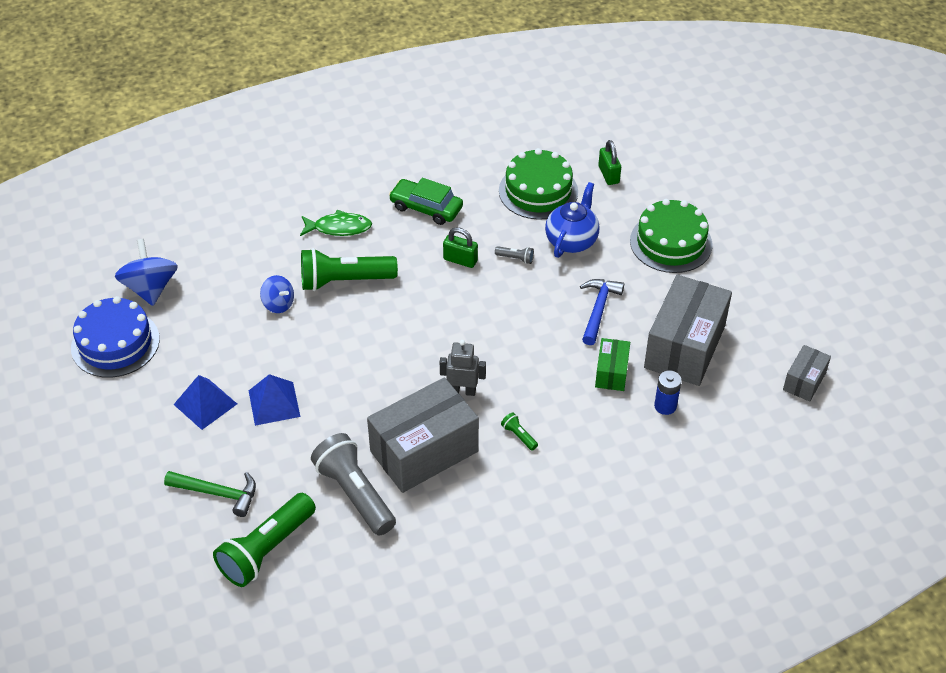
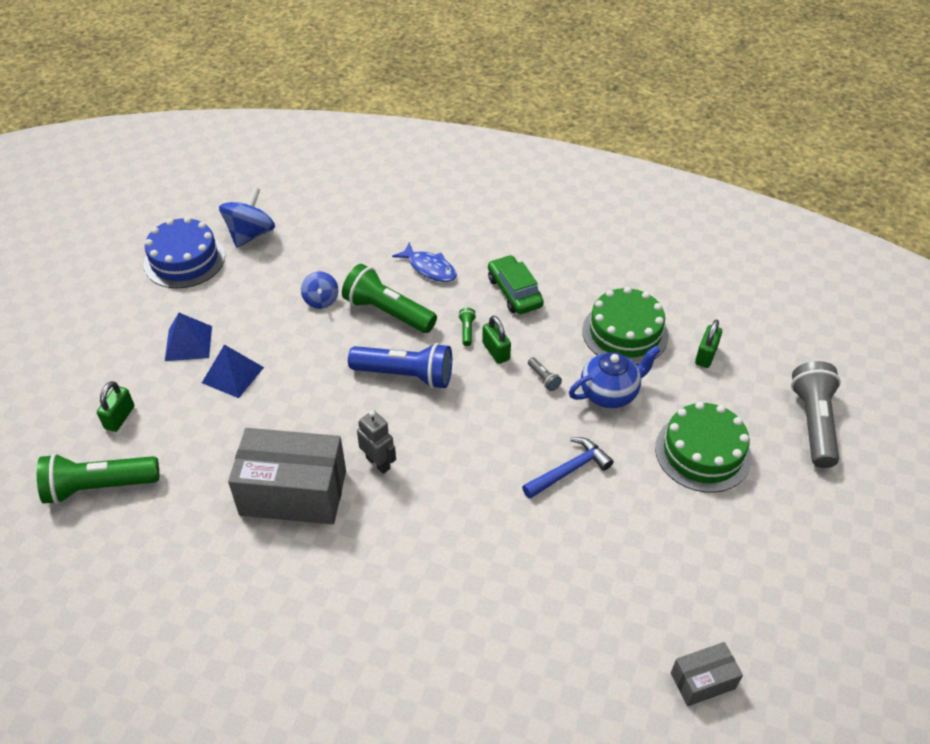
camera: 40 degrees right, 0 degrees up
(218, 493) = (119, 417): green hammer -> green padlock
(339, 228) = (429, 268): green fish -> blue fish
(355, 493) = (206, 489): grey flashlight -> grey flashlight (813, 423)
(412, 318) = (405, 375): none -> blue flashlight
(519, 436) = (380, 535): green flashlight -> green flashlight (467, 331)
(611, 373) = (520, 536): green box -> none
(665, 406) = (536, 603): blue battery -> none
(684, 347) = (614, 559): grey box -> none

